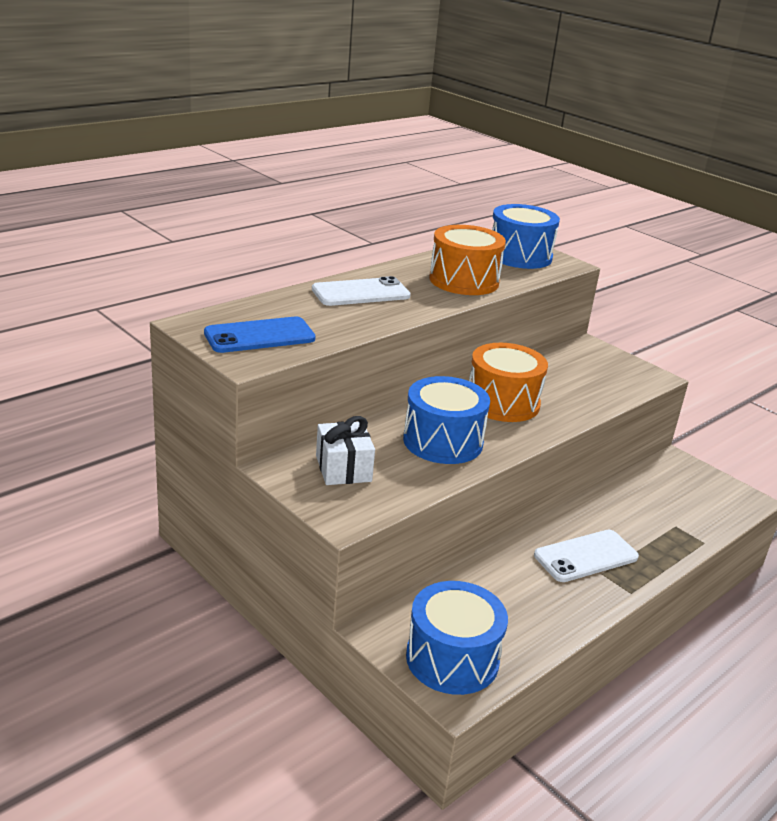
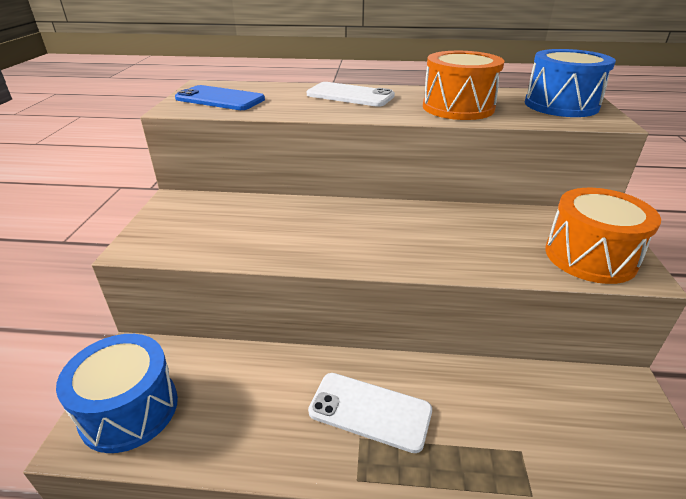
camera: 50 degrees right, 5 degrees up
(343, 468) = (204, 217): white gift -> none
(443, 441) = (305, 232): blue drum -> none
(502, 402) = (413, 227): orange drum -> orange drum (590, 256)

